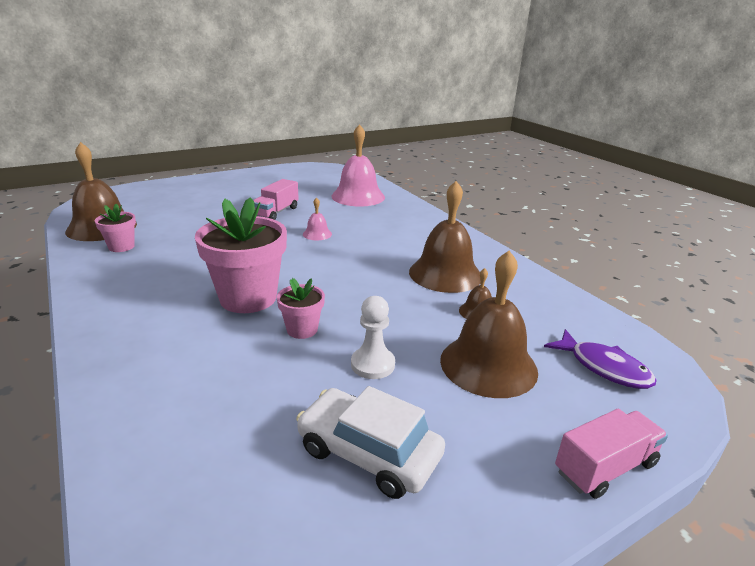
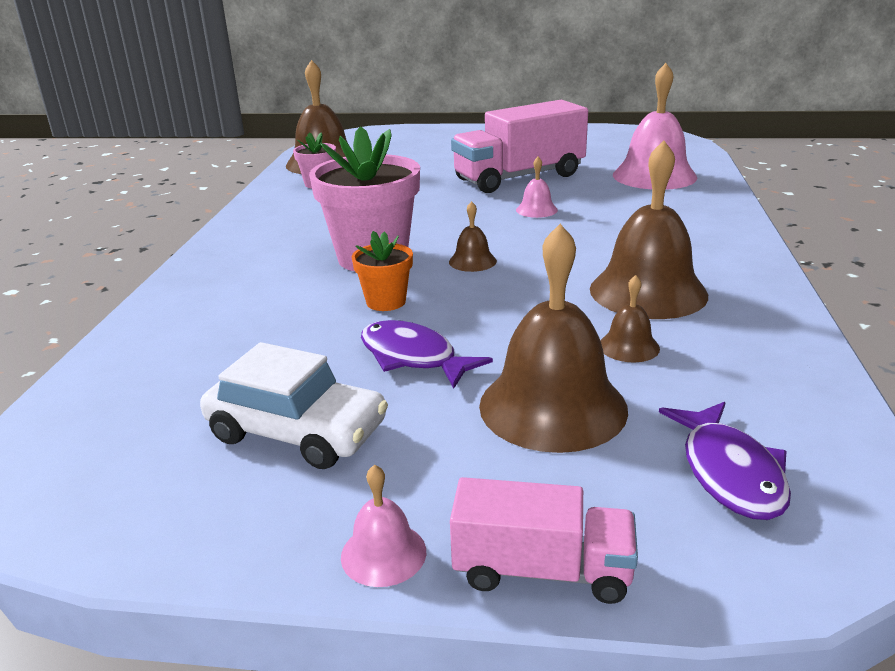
camera: 40 degrees right, 0 degrees up
(276, 212) = (519, 177): pink truck -> pink truck, size x1.77
(302, 329) = (386, 302): pink flower pot -> orange flower pot
(322, 281) = (472, 261): none -> brown bell
(368, 453) = (297, 431): white car -> white car turned 135 degrees clockwise
(372, 364) = (413, 357): white pawn -> purple fish
(527, 507) = (383, 553): none -> pink bell

